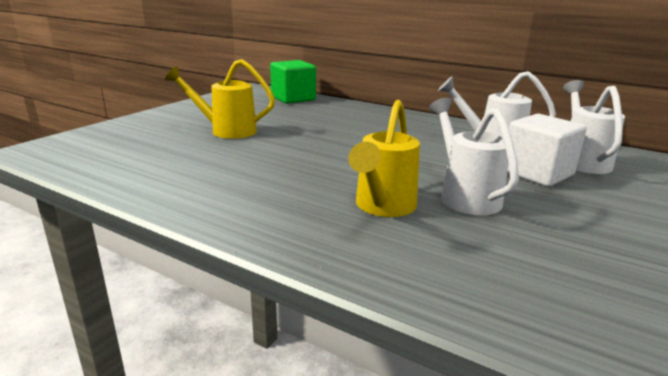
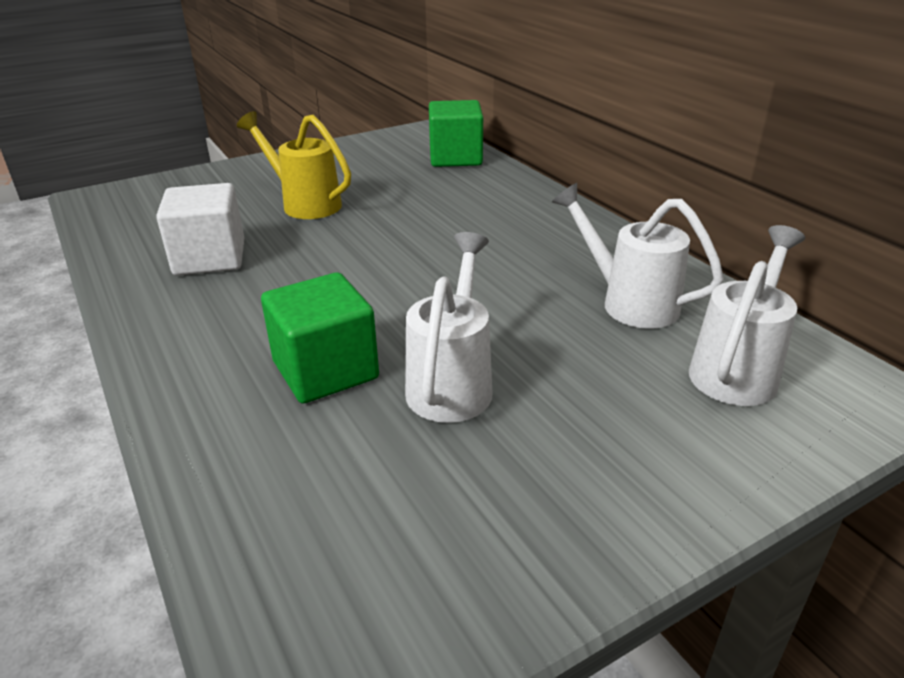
camera: 30 degrees right, 10 degrees up
(382, 207) = (325, 370): yellow watering can -> green cube
(537, 173) = (619, 374): white cube -> white cube (210, 258)

